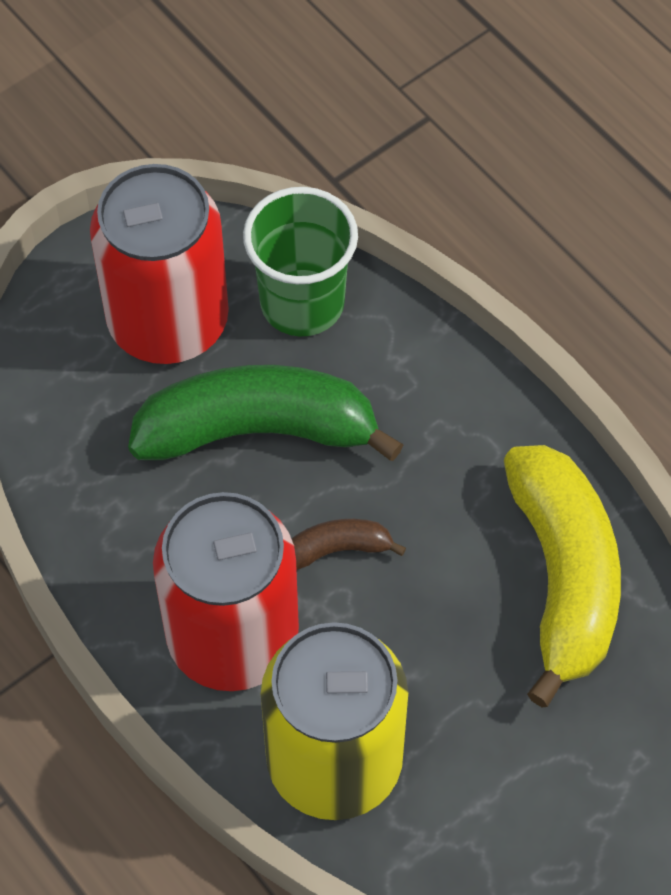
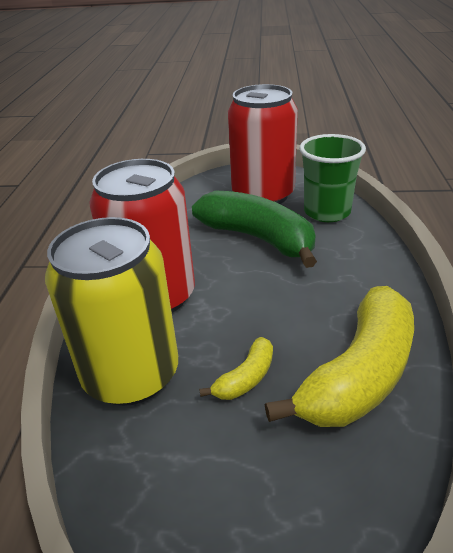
camera: 45 degrees right, 25 degrees down
(337, 549) = (243, 293): brown banana -> none
(458, 670) = (246, 378): none -> yellow banana

